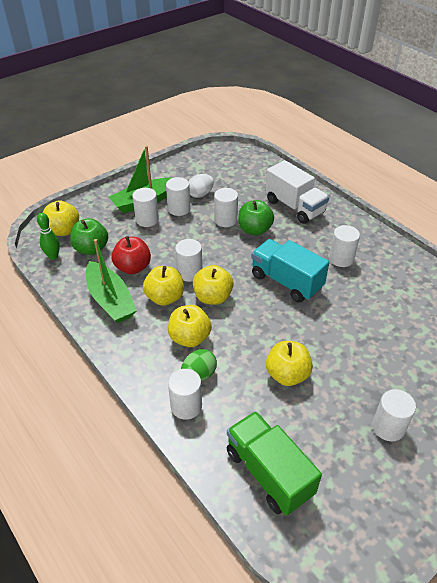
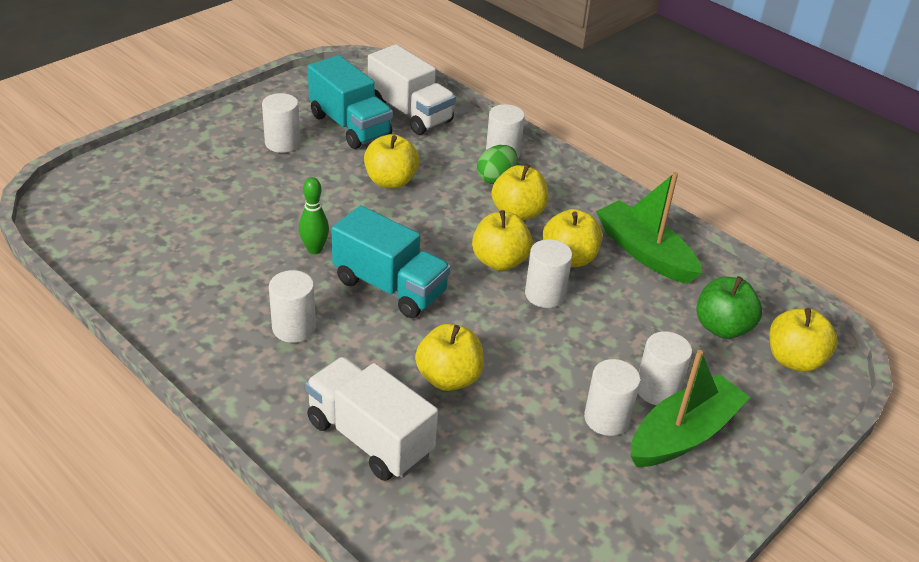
camera: 170 degrees right, 5 degrees down
(53, 256) = (774, 312): green bowling pin -> green bowling pin (314, 249)
(133, 267) = (637, 299): red apple -> none
(200, 194) = (575, 460): white egg -> none
(225, 220) = (507, 397): white cylinder -> none
(254, 230) = (448, 378): green apple -> yellow apple
(268, 473) = (410, 113): green truck -> white truck
(328, 452) = (350, 126): none -> turquoise truck

